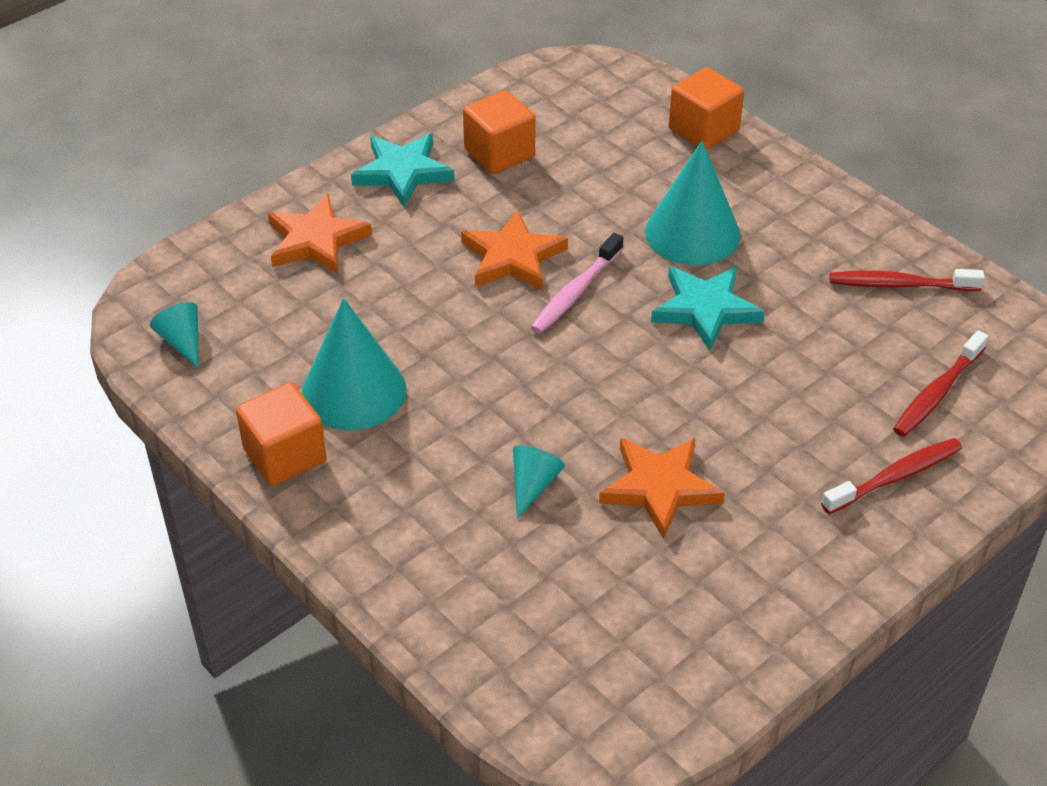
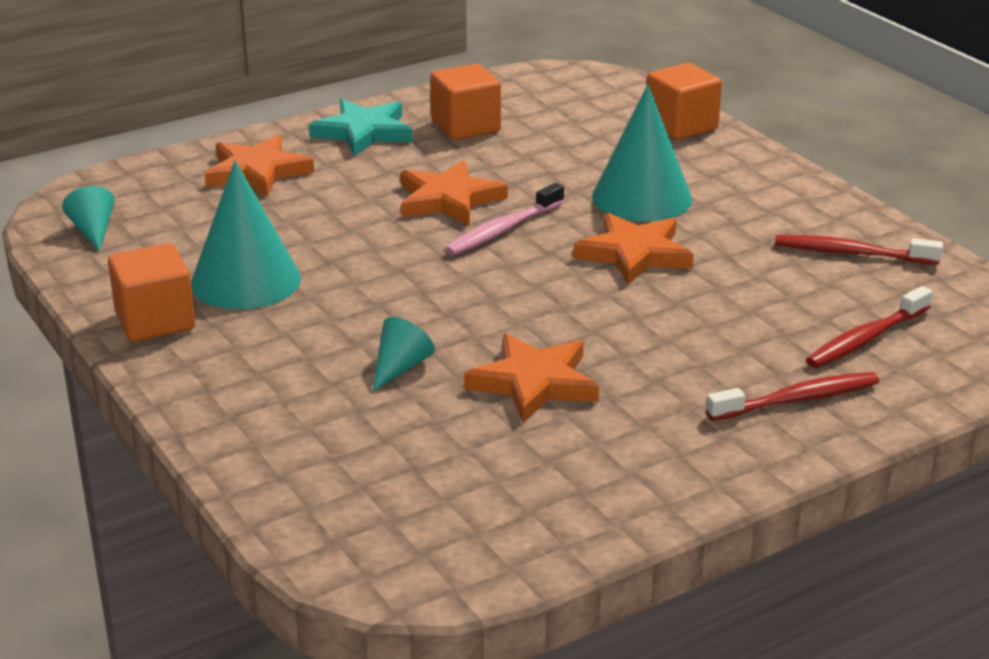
camera: 10 degrees right, 15 degrees down
(705, 309) = (634, 253): turquoise star -> orange star

